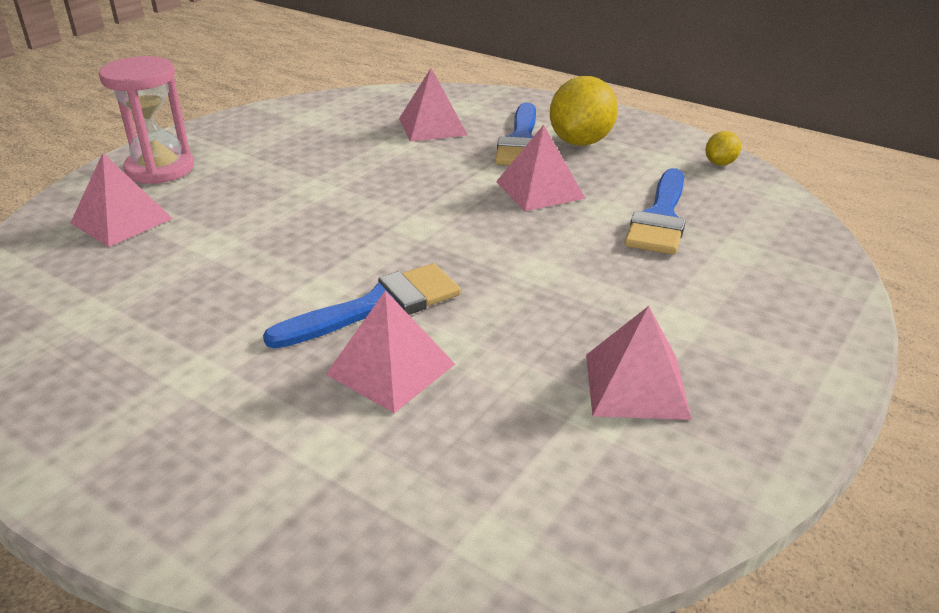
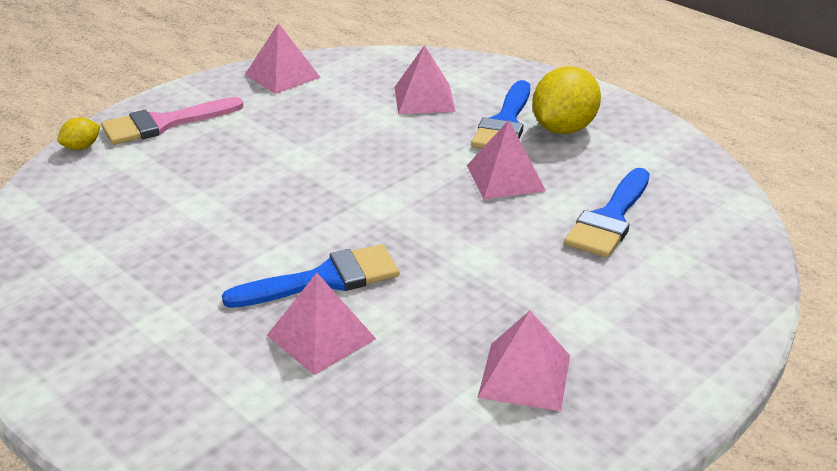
camera: 10 degrees right, 0 degrees up
(121, 220) = (123, 174): pink pyramid -> pink pyramid (282, 75)
(160, 169) = (163, 124): pink hourglass -> pink brush
(720, 163) = (694, 165): yellow lemon -> yellow lemon (81, 147)

